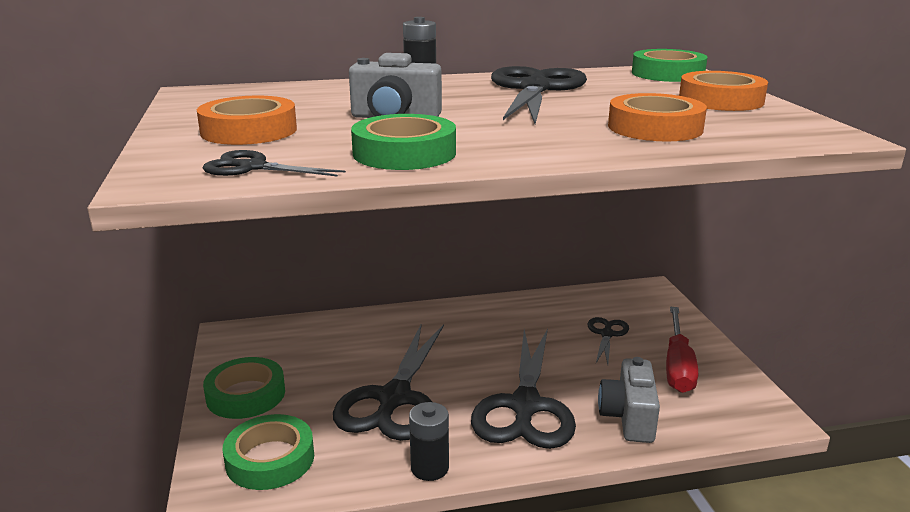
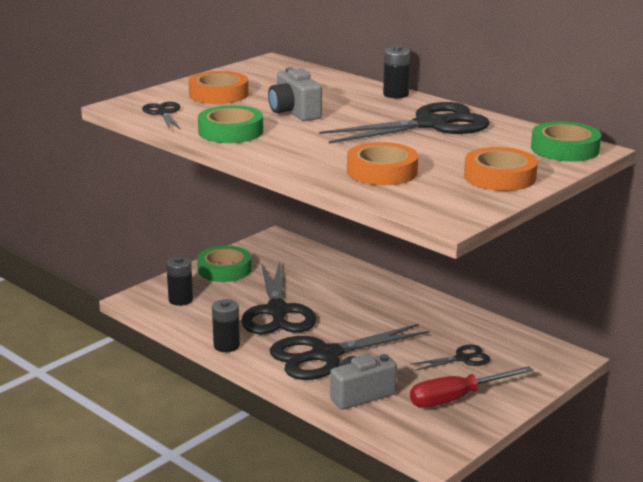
camera: 55 degrees right, 0 degrees up
(270, 459) = (180, 300): green tape -> black battery
(394, 399) = (277, 312): black scissors -> black scissors turned 75 degrees counterclockwise

